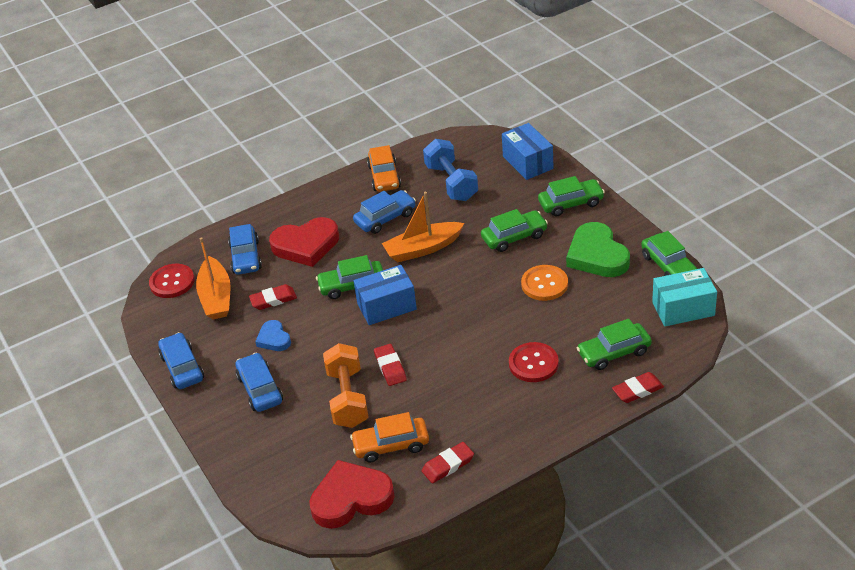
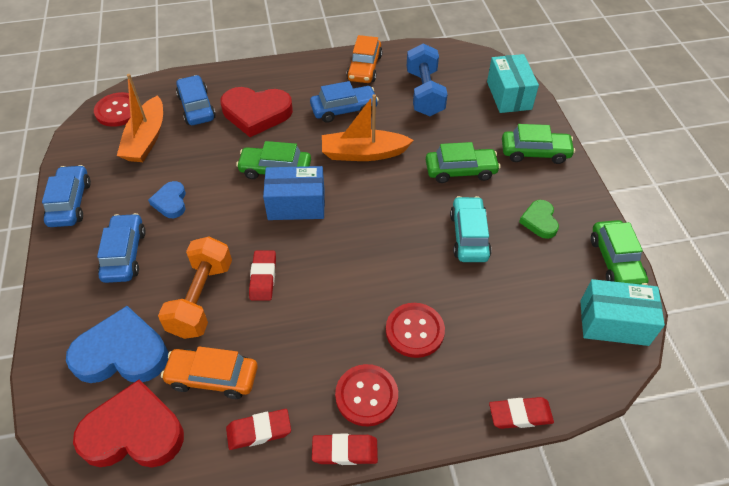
camera: 15 degrees right, 10 degrees up
(246, 257) = (196, 107): blue car -> blue car turned 150 degrees clockwise
(273, 300) = (195, 159): red eraser -> red eraser (345, 451)
(306, 454) = (122, 353): none -> blue heart
(518, 417) = (366, 396): none -> red button
(528, 162) = (509, 95): blue box -> turquoise box
(544, 284) = (469, 236): orange button -> turquoise car
(597, 255) = (539, 221): green heart -> green heart, size x0.54
(614, 353) = (511, 351): green car -> none

